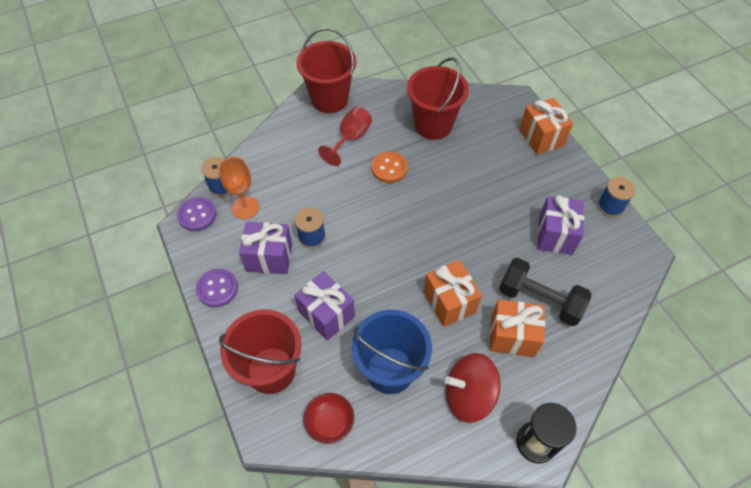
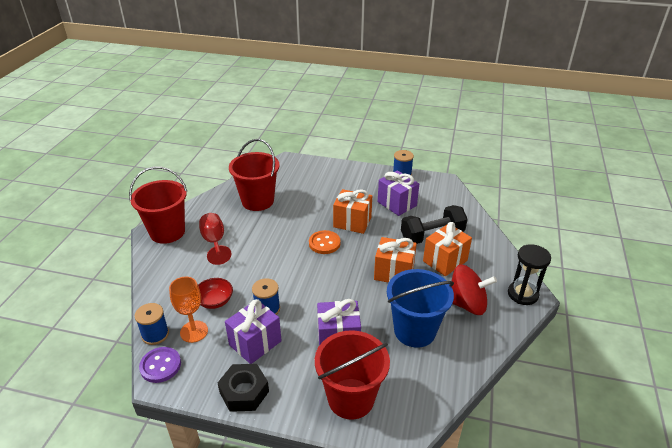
camera: 50 degrees left, 20 degrees down
(217, 288) = (244, 392): purple button -> black nut
(330, 422) = (425, 387): red bowl -> red bowl (215, 301)
(389, 168) = (263, 239): orange button -> orange button (324, 243)
(468, 395) = (467, 304): red spinning top -> red spinning top turned 120 degrees counterclockwise
(541, 137) = (326, 168): orange gift -> orange gift (352, 222)

